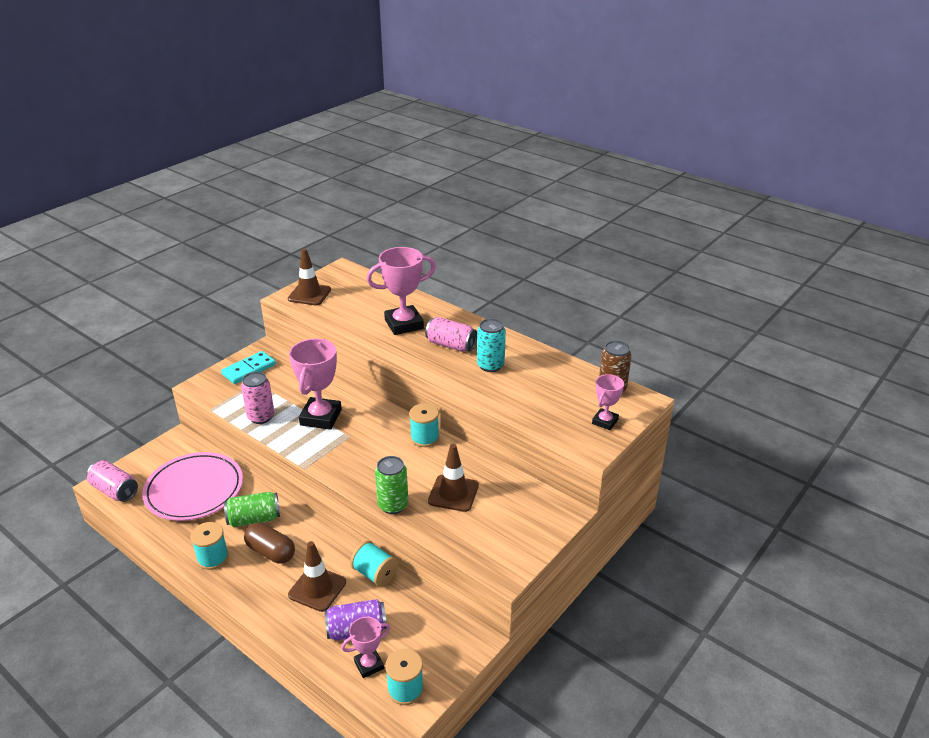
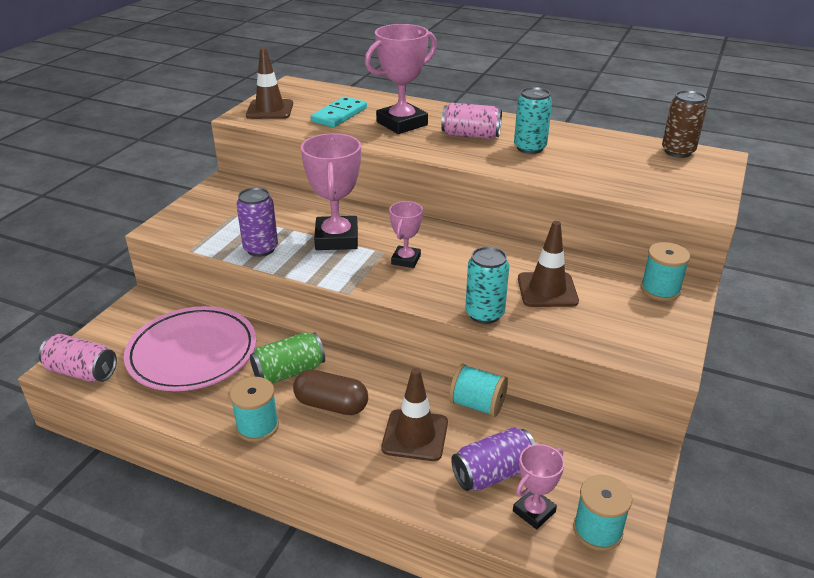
camera: 15 degrees left, 0 degrees up
(249, 369) = (217, 204): turquoise domino -> turquoise domino (339, 115)
(261, 417) = (261, 249): pink can -> purple can
(393, 505) = (484, 314): green can -> turquoise can
(425, 438) = (474, 241): turquoise spool -> turquoise spool (660, 289)
(605, 421) = (697, 181): pink trophy -> pink trophy (406, 260)

